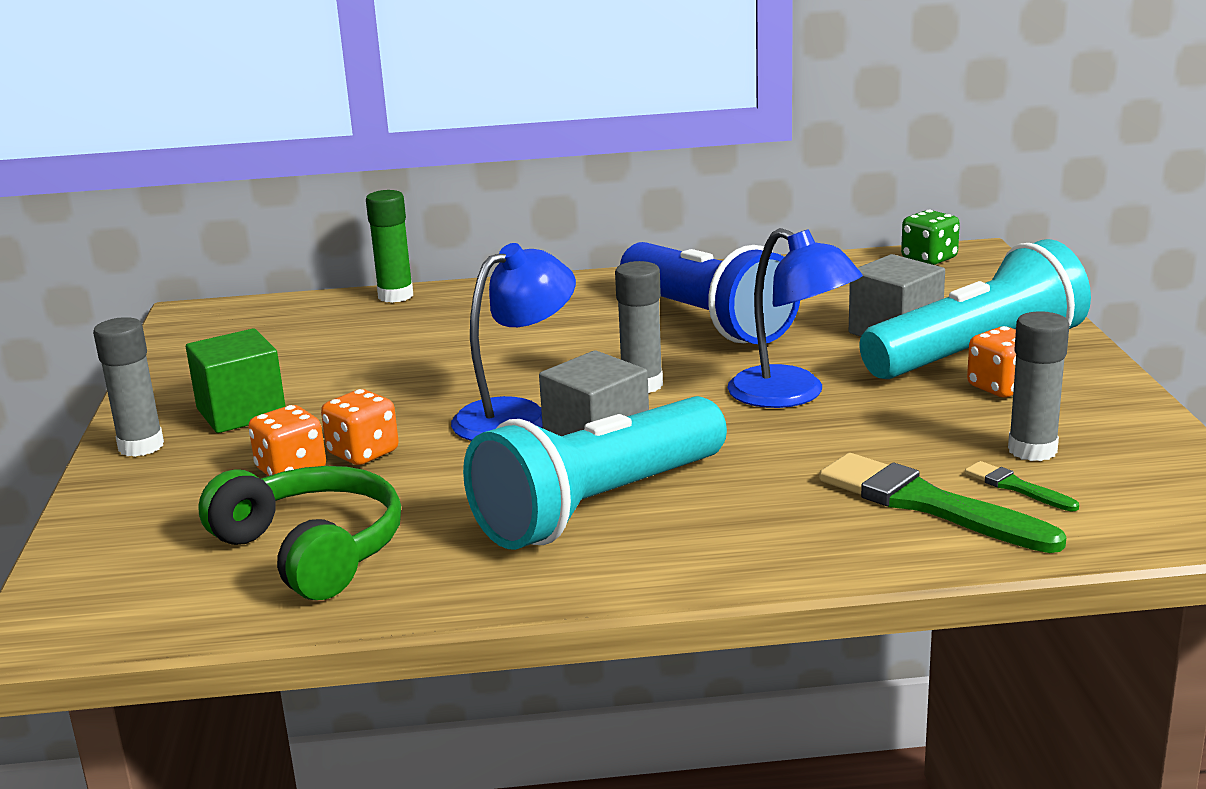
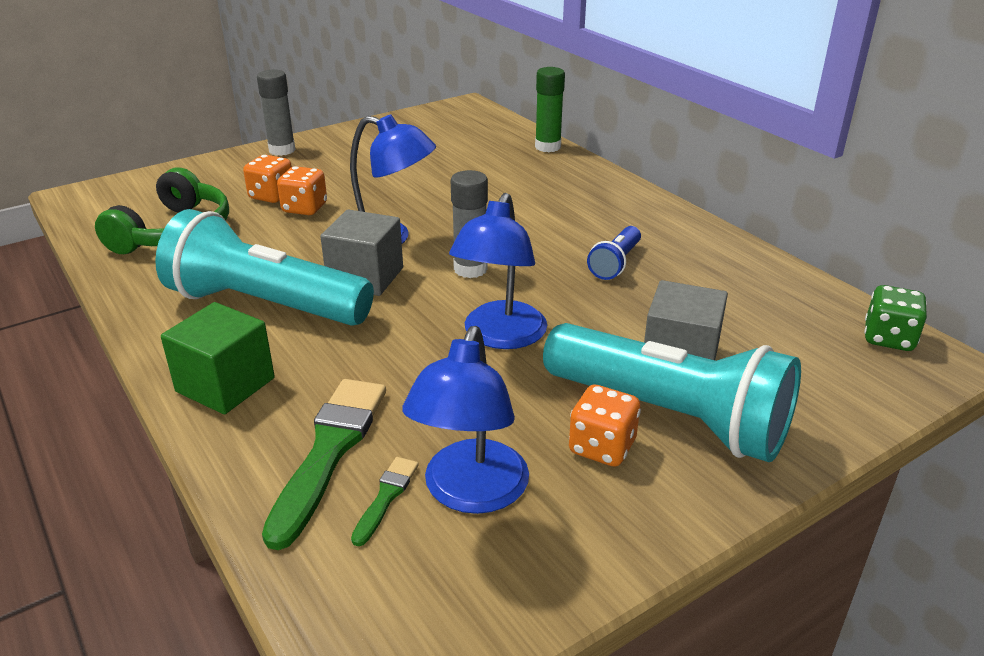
camera: 60 degrees right, 10 degrees up
(241, 412) = (339, 160): green cube -> green cube (225, 385)
(706, 320) = (615, 263): blue flashlight -> blue flashlight, size x0.45
(1032, 450) = (470, 493): grey glue stick -> blue lamp

